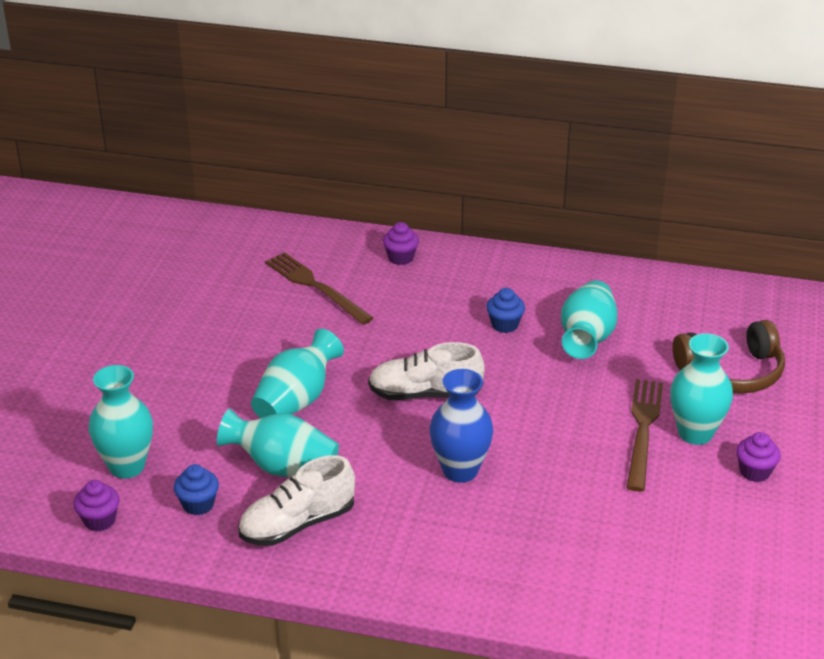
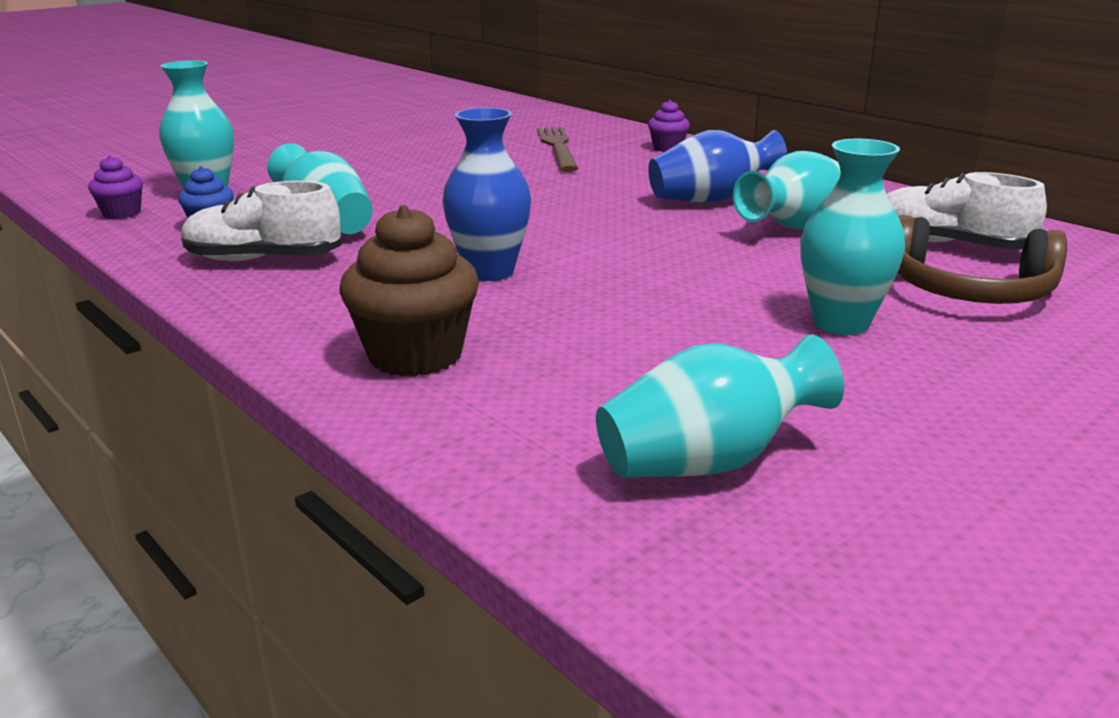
camera: 35 degrees right, 10 degrees down
(296, 400) = (417, 195): turquoise vase -> turquoise vase (708, 461)
(425, 394) = (547, 219): white shoe -> white shoe (948, 245)
(504, 325) = (711, 200): blue cupcake -> blue vase
(514, 566) = (415, 355): none -> brown cupcake
(643, 430) = (767, 302): brown fork -> none
(754, 472) = (890, 379): purple cupcake -> none

